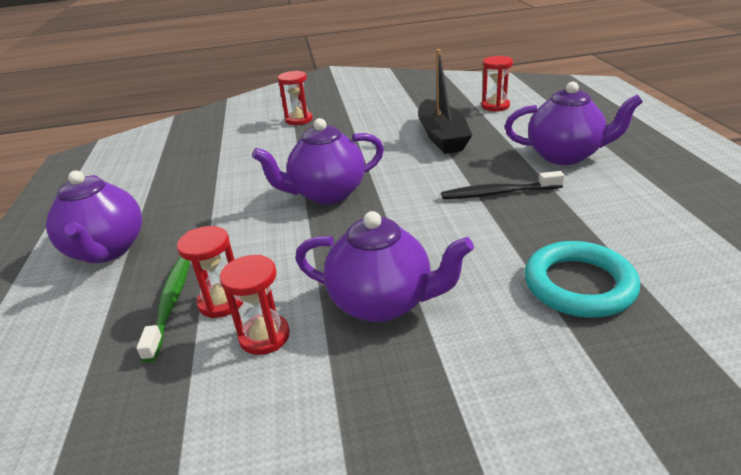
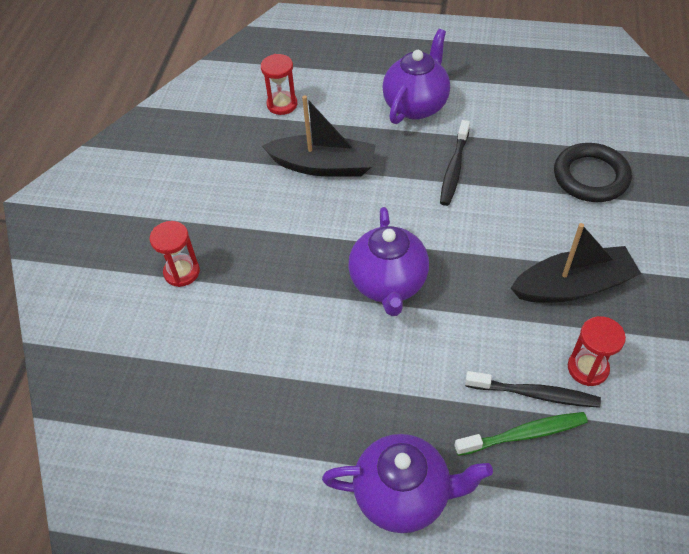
camera: 70 degrees left, 20 degrees up
(170, 304) = (523, 434): green toothbrush -> green toothbrush turned 150 degrees clockwise
(221, 302) = (534, 394): red hourglass -> black toothbrush
(382, 303) = (573, 286): purple teapot -> black boat
(579, 285) = (590, 177): turquoise ring -> black ring

